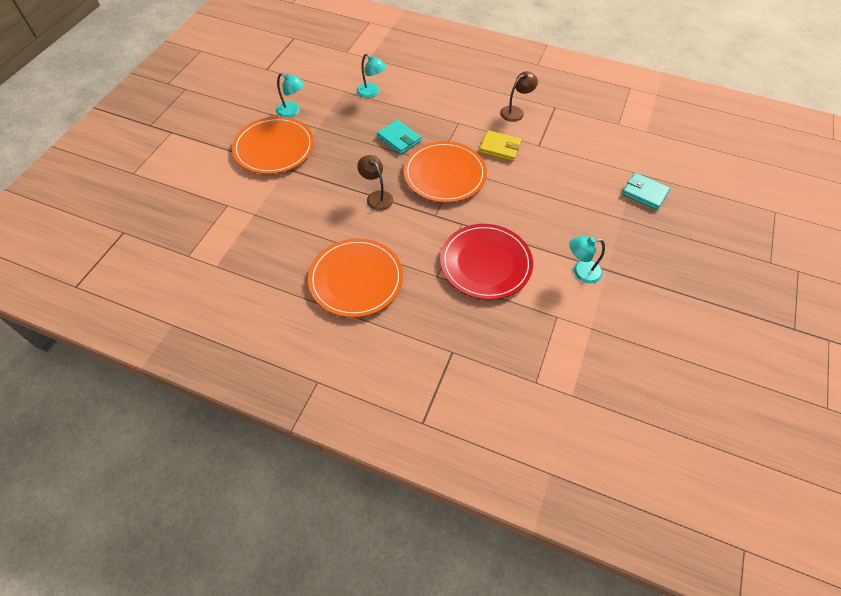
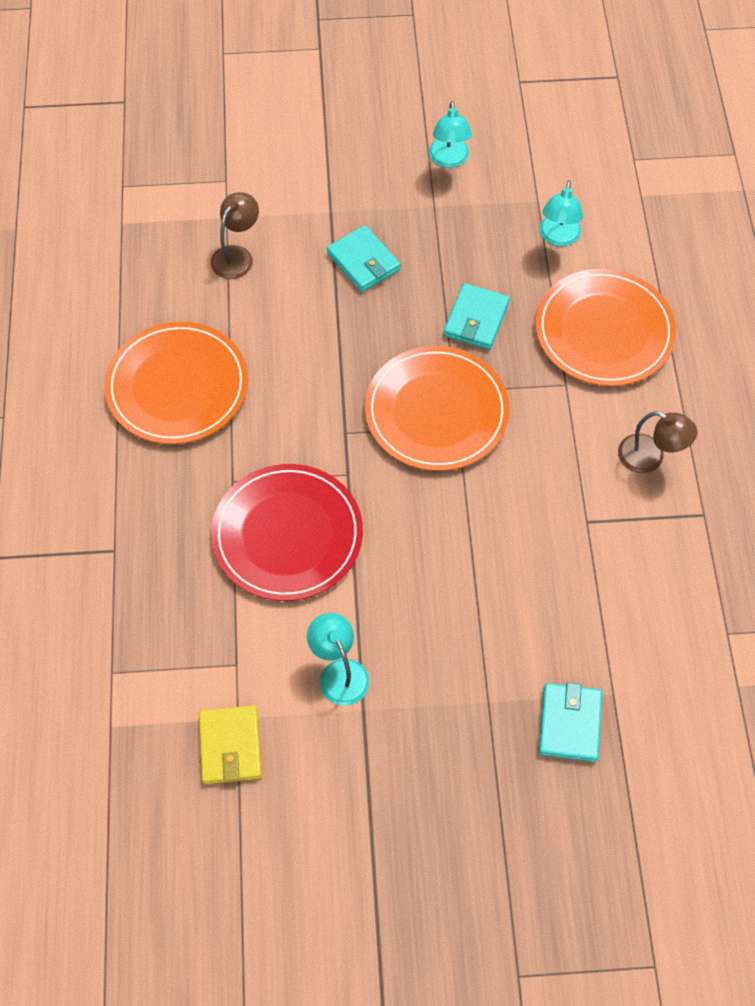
camera: 65 degrees right, 5 degrees up
(274, 148) = (360, 176): orange plate -> orange plate (604, 331)
(331, 167) = (363, 262): none -> turquoise wallet
(376, 197) = (339, 343): brown lamp -> brown lamp (237, 255)
(500, 148) = (544, 466): yellow wallet -> yellow wallet (230, 746)

